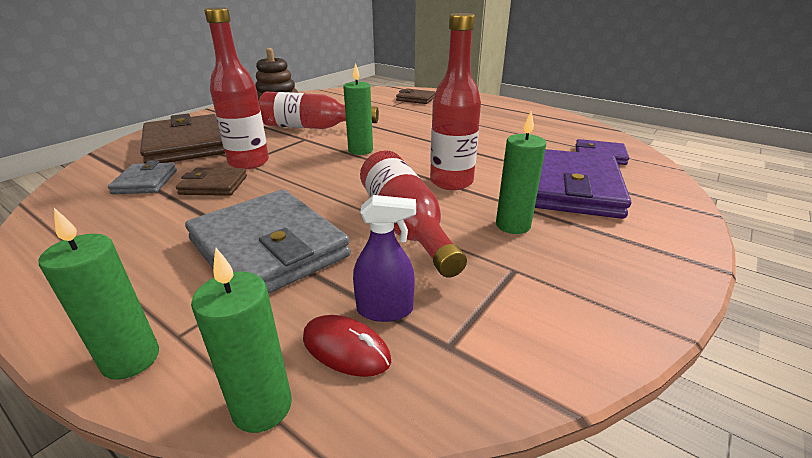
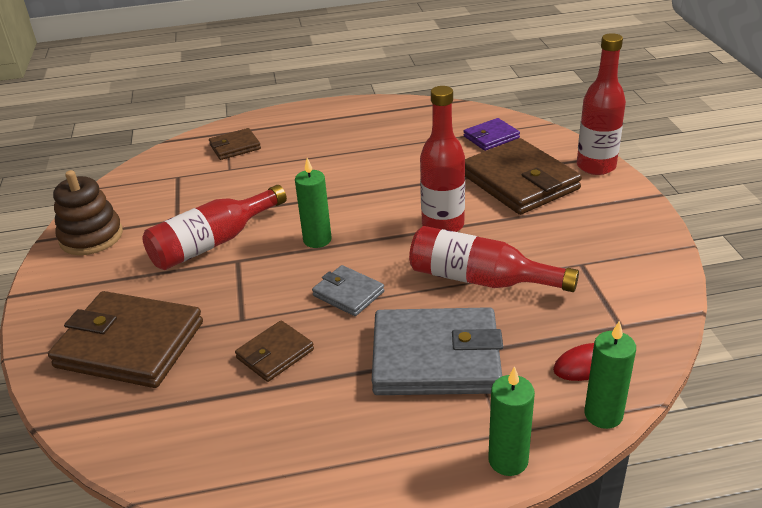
camera: 45 degrees left, 5 degrees up
(146, 182) = (203, 397): grey wallet -> grey wallet (348, 293)
(249, 162) = (249, 316): red bottle -> red bottle (596, 166)
(385, 310) = (566, 334): purple spray bottle -> none
(513, 225) = (535, 234): green candle -> none
(570, 188) = (519, 182): purple wallet -> brown wallet

